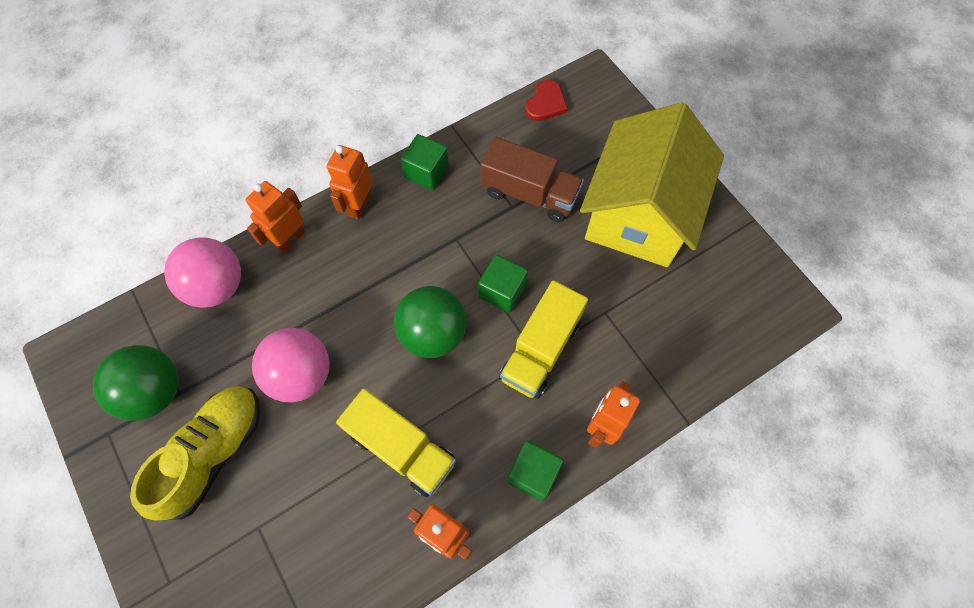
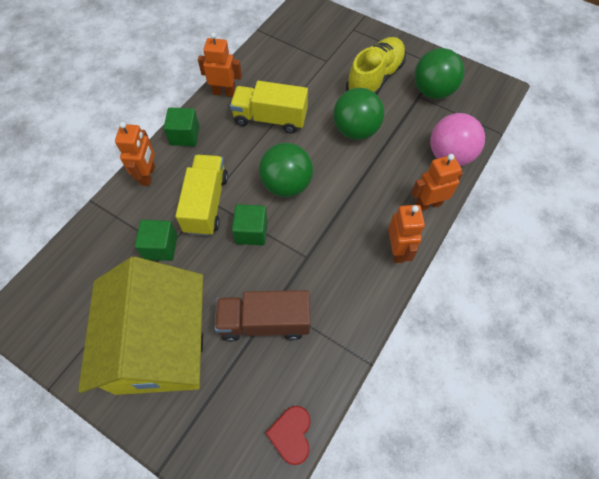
camera: 155 degrees right, 5 degrees down
(213, 453) = (375, 78): yellow shoe -> yellow shoe turned 150 degrees counterclockwise
(290, 239) = (428, 204): orange robot -> orange robot turned 120 degrees counterclockwise
(301, 374) = (355, 130): pink ball -> green ball
(426, 172) = (363, 303): green cube -> green cube (160, 247)

